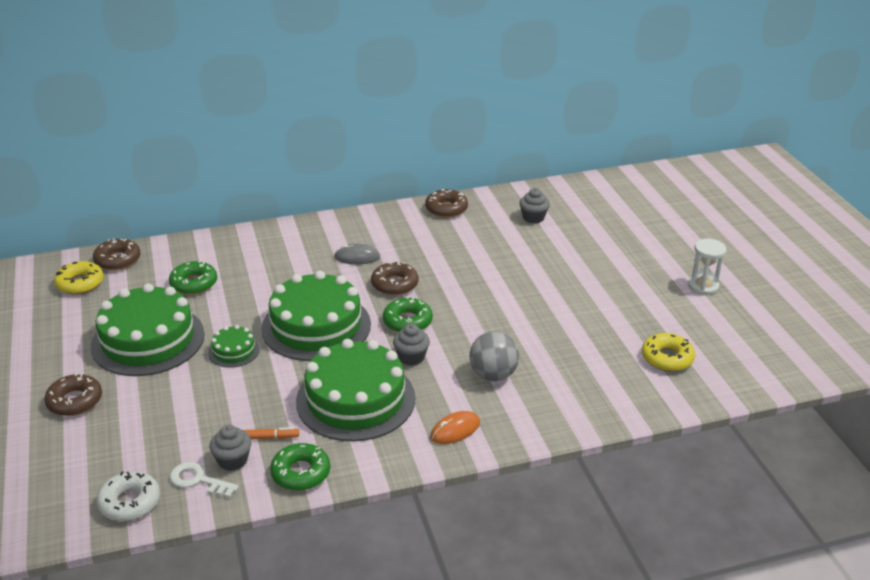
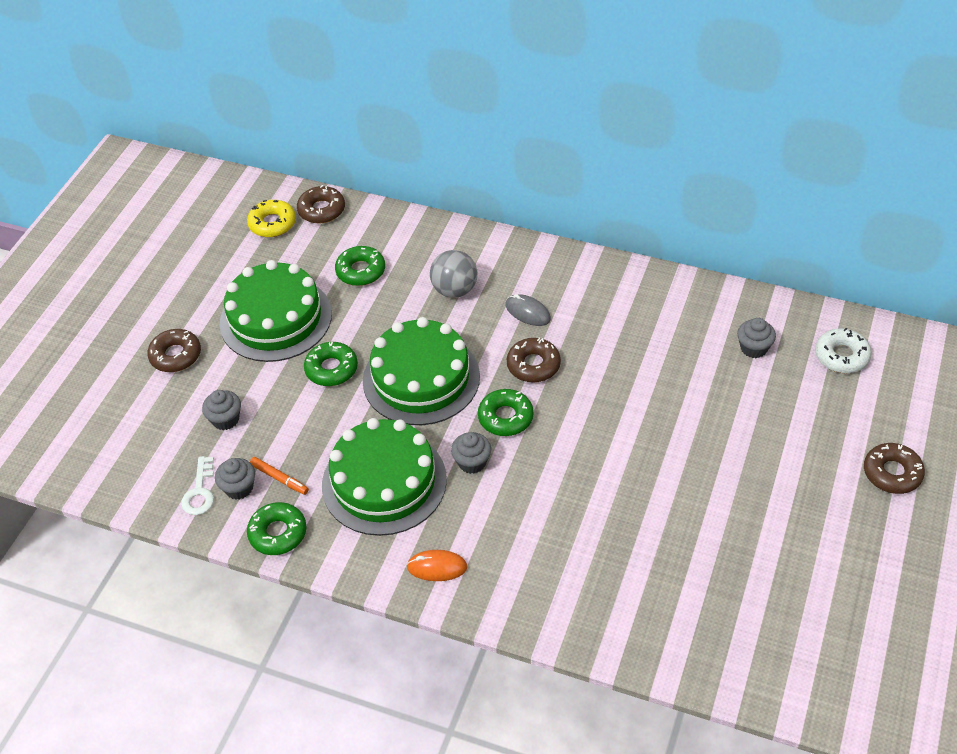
camera: 40 degrees right, 15 degrees up
(130, 502) = (138, 483): white donut -> white donut (841, 356)
(171, 422) = (225, 419): none -> grey cupcake
(198, 480) = (200, 492): white key -> white key turned 150 degrees counterclockwise
(234, 351) = (331, 369): green cake -> green donut
(446, 209) = (672, 290): brown donut -> brown donut (892, 473)
(493, 375) = (526, 526): grey ball -> grey ball (455, 290)
(667, 358) = (716, 607): yellow donut -> none
(703, 286) = (852, 540): white hourglass -> none

